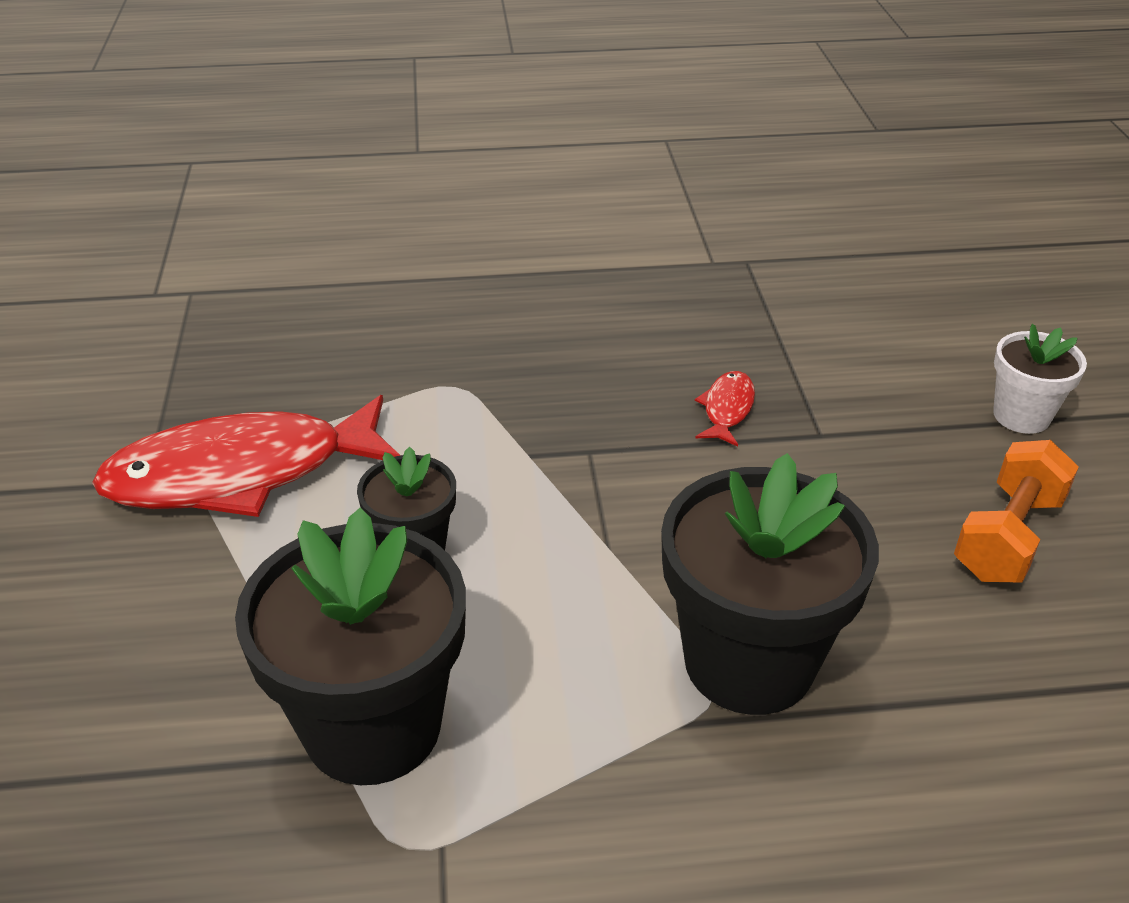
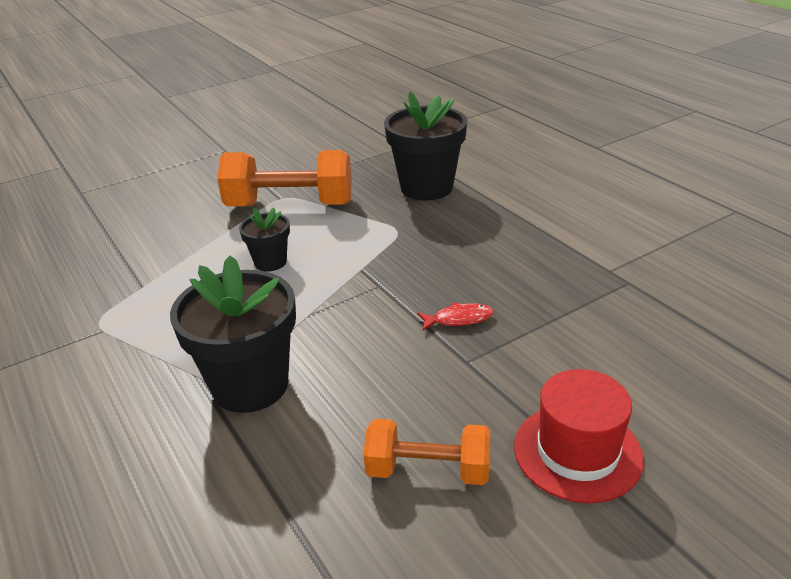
camera: 65 degrees right, 5 degrees down
(241, 474) = (290, 205): red fish -> orange dumbbell
(372, 726) = (159, 291): black flower pot -> black flower pot (426, 187)
(1021, 416) = (577, 452): white flower pot -> red hat

